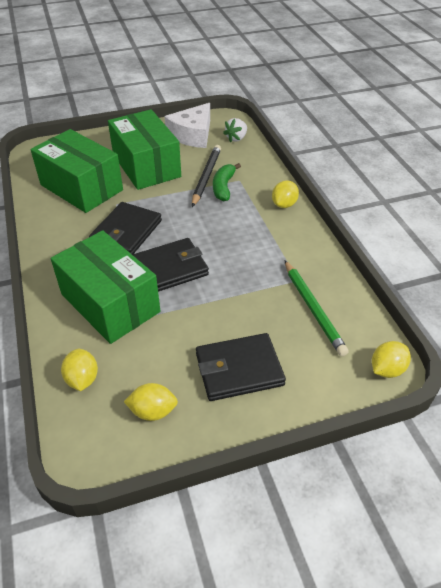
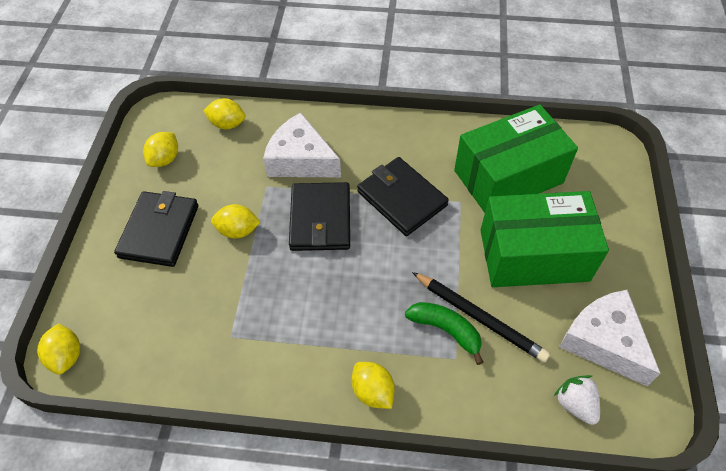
camera: 115 degrees right, 10 degrees up
(110, 303) = (300, 160): green box -> white cheese
(207, 314) = (238, 231): none -> yellow lemon
(313, 309) = (181, 329): green pencil -> none

